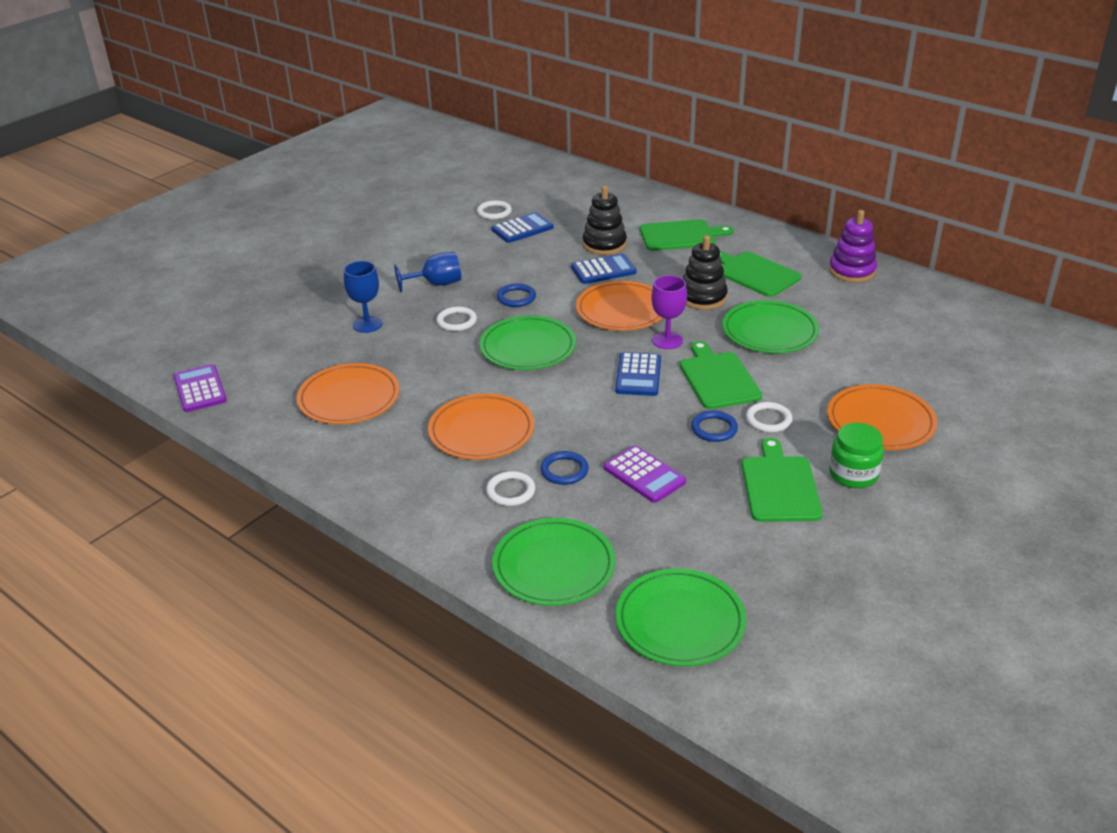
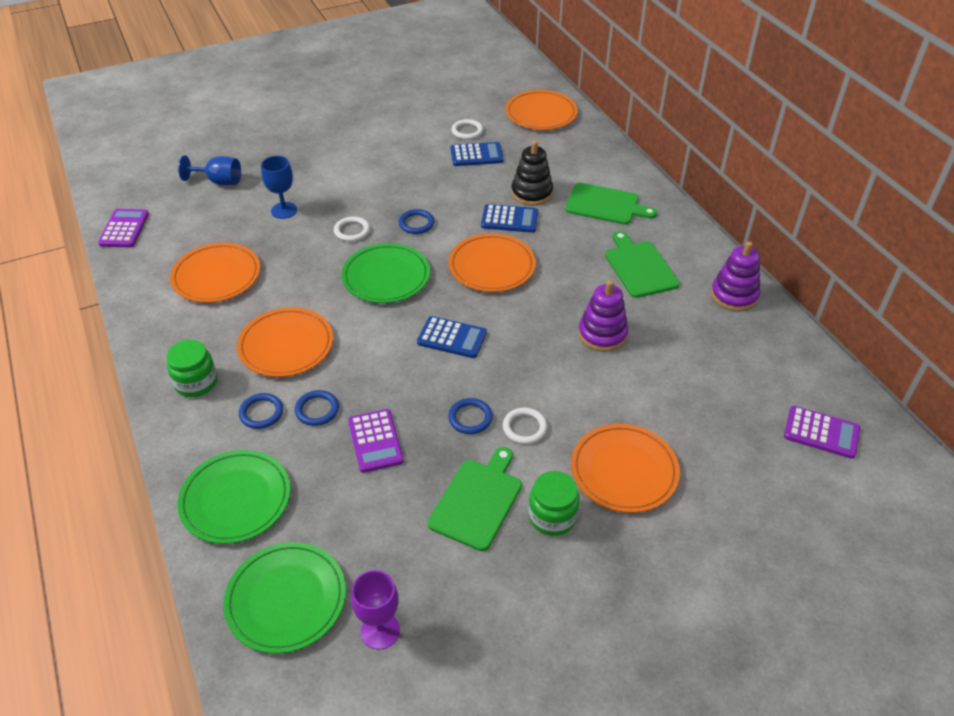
camera: 25 degrees right, 10 degrees up
(417, 490) = (196, 382): none -> green jar
(437, 284) = (366, 189): blue goblet -> blue goblet (219, 181)
(510, 491) = (261, 413): white ring -> blue ring
(553, 181) = (541, 113): none -> orange plate
(638, 375) = (452, 338): blue calculator -> blue calculator turned 105 degrees counterclockwise
(667, 340) = (504, 311): purple goblet -> purple goblet (380, 630)
(703, 297) = (572, 277): black stacking toy -> none
(718, 378) = (516, 367): green cutting board -> none
(769, 331) = (602, 334): green plate -> purple stacking toy
(1006, 344) = (821, 432): none -> purple calculator

